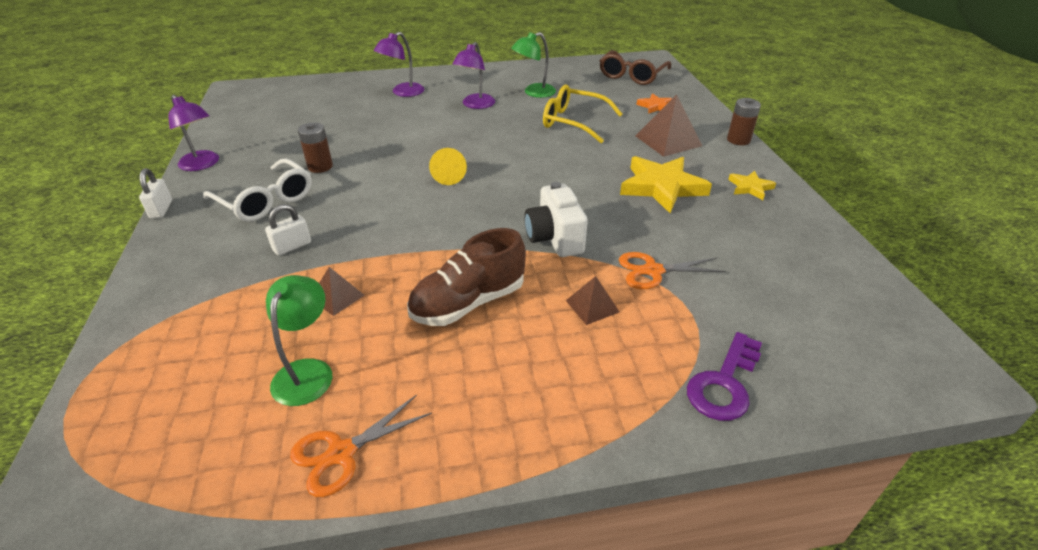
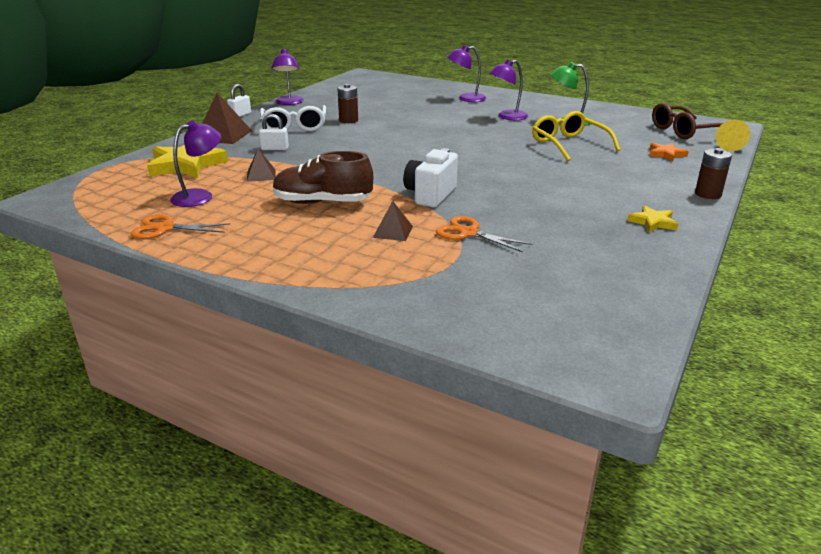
camera: 40 degrees right, 10 degrees down
(307, 371) = (200, 196): green lamp -> purple lamp
(448, 176) = (418, 146): yellow cone -> yellow cone (730, 146)
(661, 187) = (569, 198): yellow star -> yellow star (186, 165)
(668, 141) = (633, 176): brown pyramid -> brown pyramid (223, 135)
(724, 383) = (408, 297): purple key -> none

